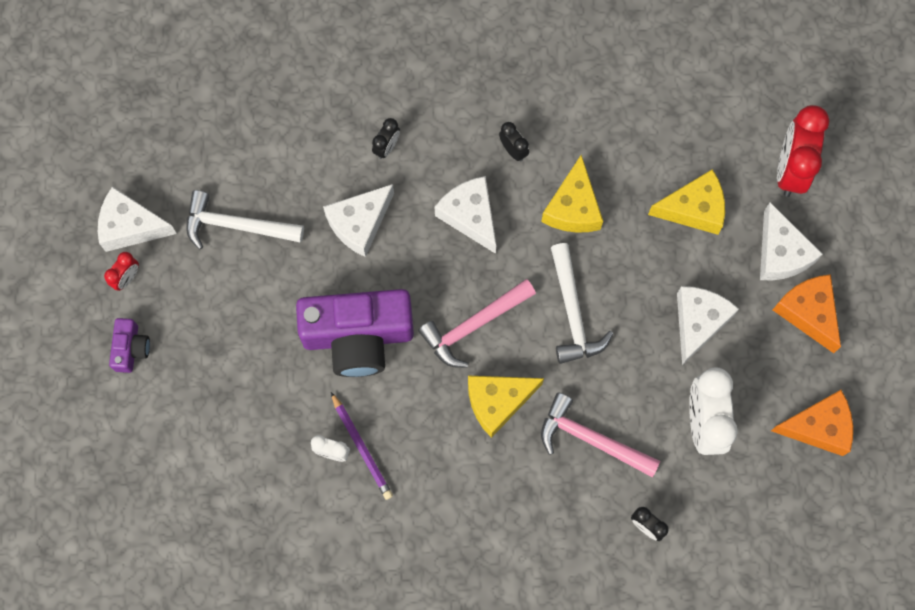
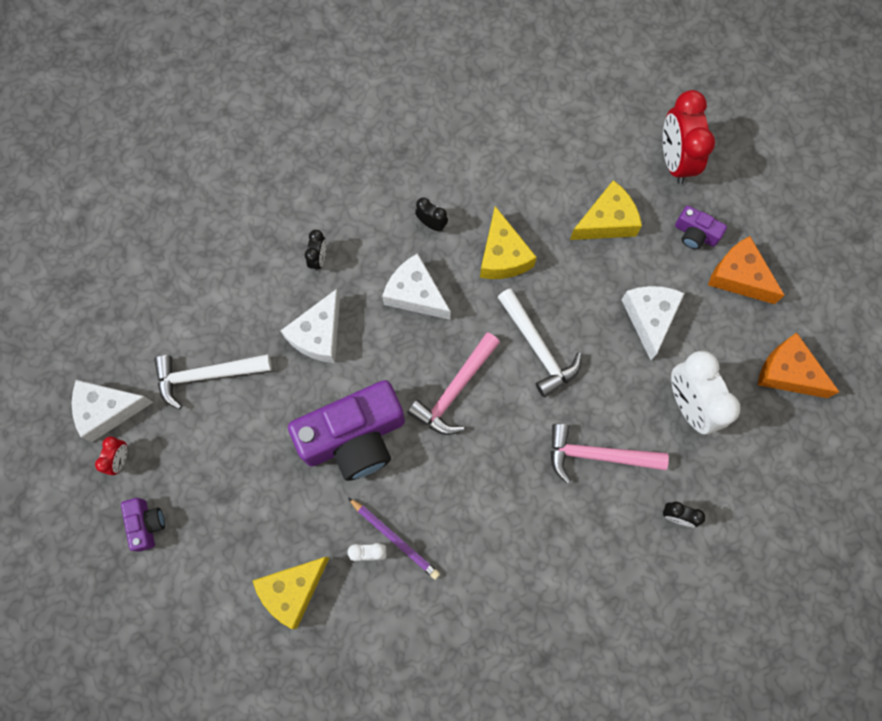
camera: 20 degrees left, 0 degrees up
(498, 402) = (502, 451): yellow cheese -> yellow cheese (293, 590)
(780, 253) = (695, 234): white cheese -> purple camera
(818, 427) = (787, 372): orange cheese -> orange cheese turned 120 degrees counterclockwise

